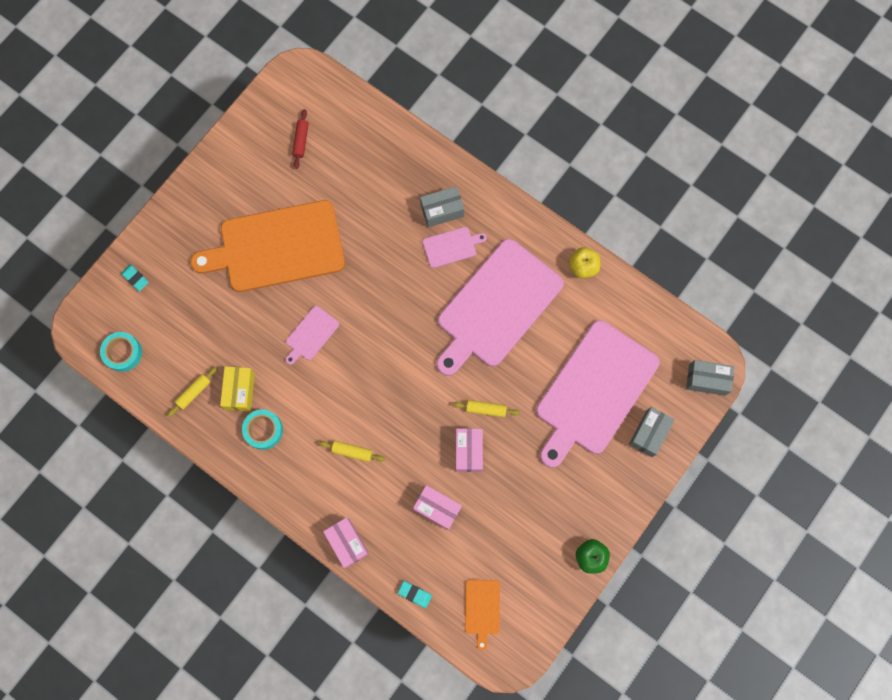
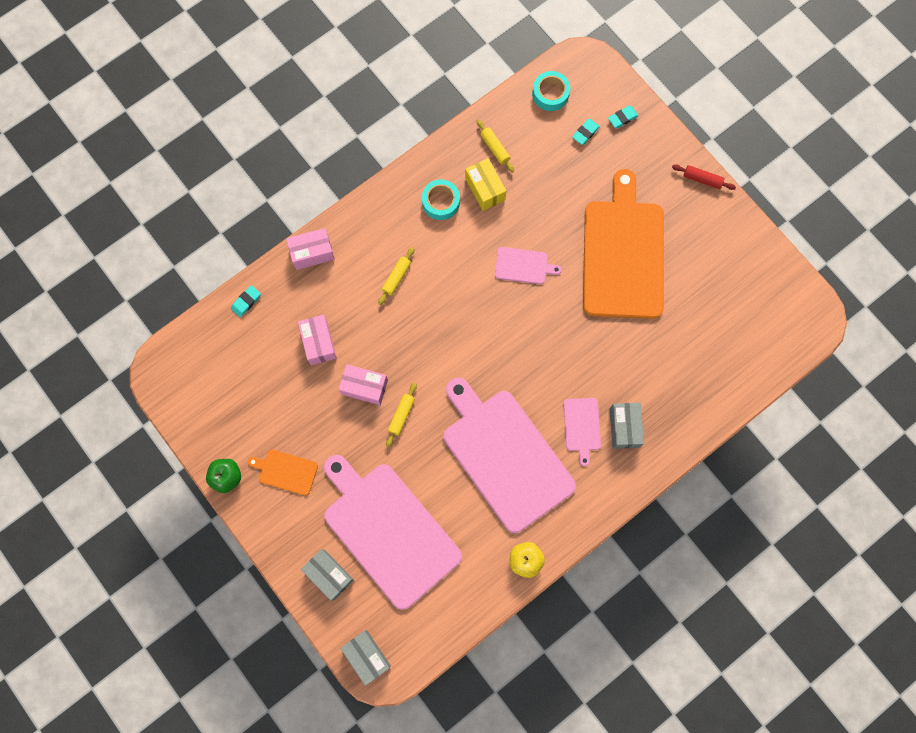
camera: 105 degrees right, 0 degrees up
(159, 309) = (585, 133): none -> turquoise eraser
(240, 391) = (485, 189): yellow box -> yellow box turned 45 degrees clockwise
(301, 141) = (735, 303): red rolling pin -> red rolling pin (702, 179)
(311, 335) = (523, 266): pink cutting board -> pink cutting board turned 135 degrees clockwise
(437, 508) = (319, 343): pink box -> pink box turned 60 degrees counterclockwise
(482, 609) = (212, 359): orange cutting board -> orange cutting board (286, 471)
(707, 380) = (367, 656): grey box -> grey box turned 60 degrees counterclockwise

